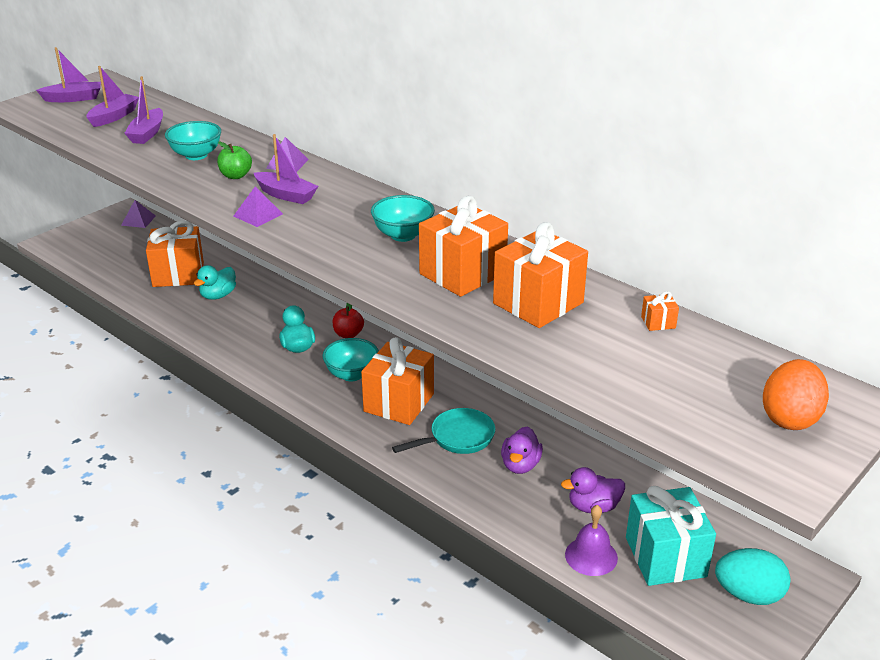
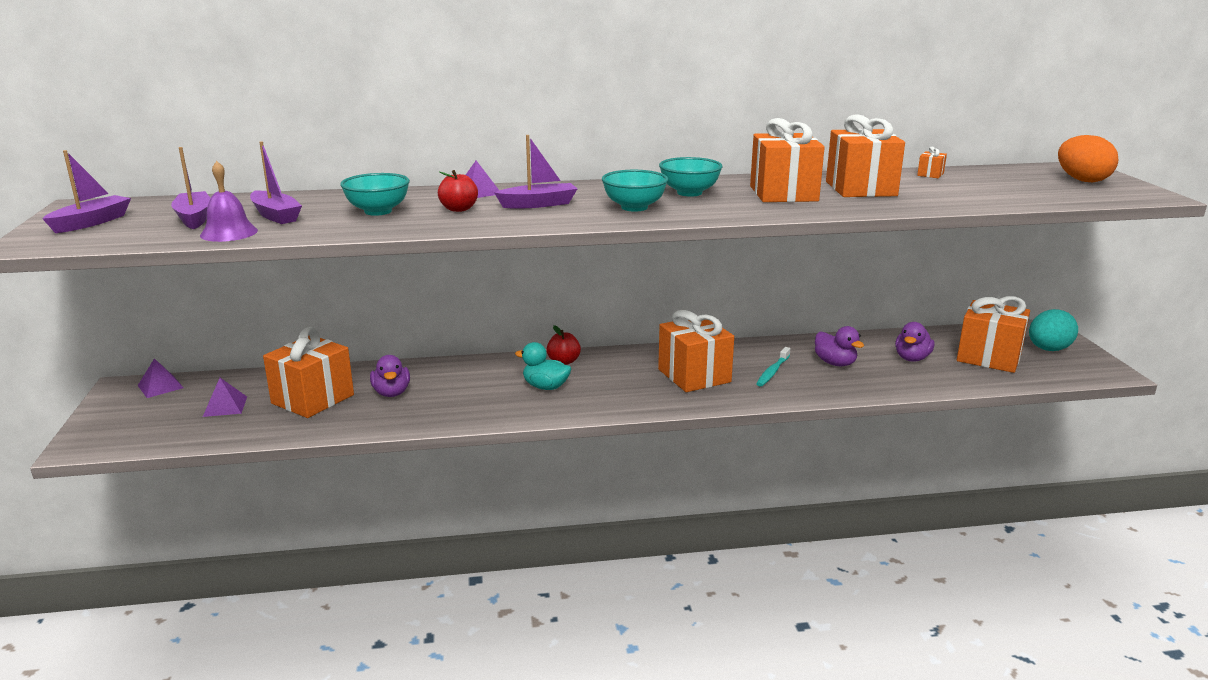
camera: 50 degrees left, 10 degrees down
(218, 295) = (391, 393): turquoise duck -> purple duck
(235, 176) = (458, 209): green apple -> red apple
(258, 215) = (556, 218): purple pyramid -> purple pyramid (225, 406)
(352, 374) = (625, 379): turquoise bowl -> turquoise bowl (634, 207)
(457, 438) = (772, 371): turquoise pan -> turquoise toothbrush
(591, 556) = (965, 378): purple bell -> purple bell (229, 233)
(665, 557) = (989, 357): turquoise gift -> orange gift

